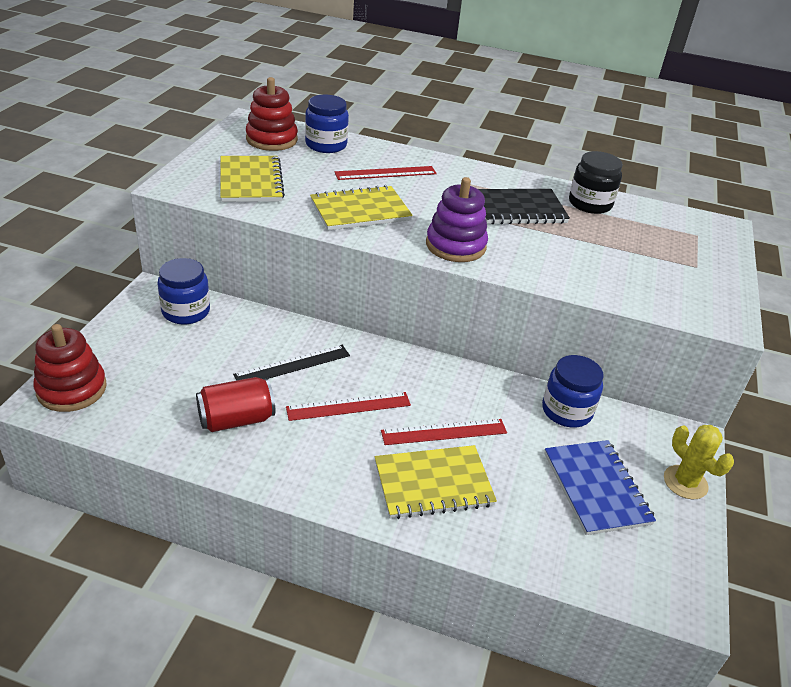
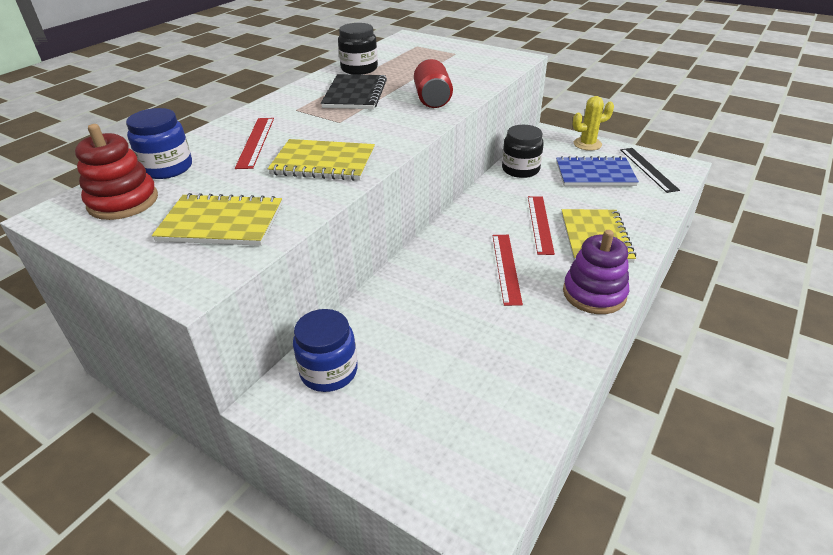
camera: 70 degrees left, 0 degrees up
(72, 389) = (453, 486): red stacking toy -> none
(236, 420) = (518, 340): red can -> red can (432, 99)
(292, 365) = (444, 295): black ruler -> black ruler (648, 169)
(360, 211) = (323, 162): yellow notebook -> yellow notebook turned 75 degrees counterclockwise
(455, 245) = (403, 126): purple stacking toy -> purple stacking toy (594, 293)
(566, 411) = (520, 169): blue jar -> black jar

